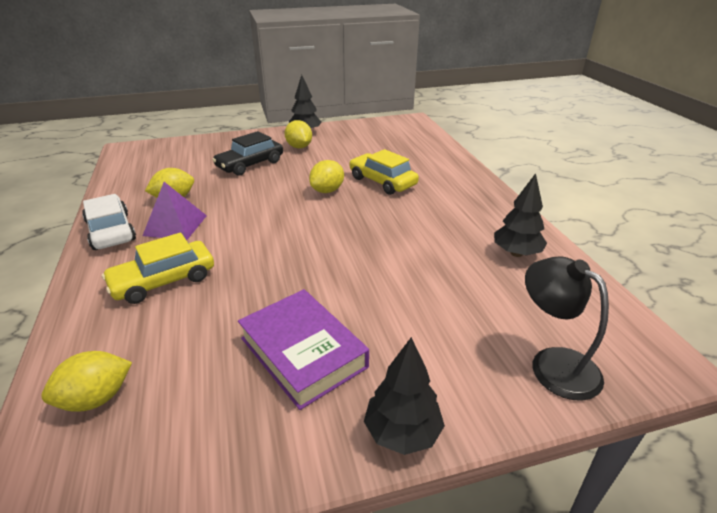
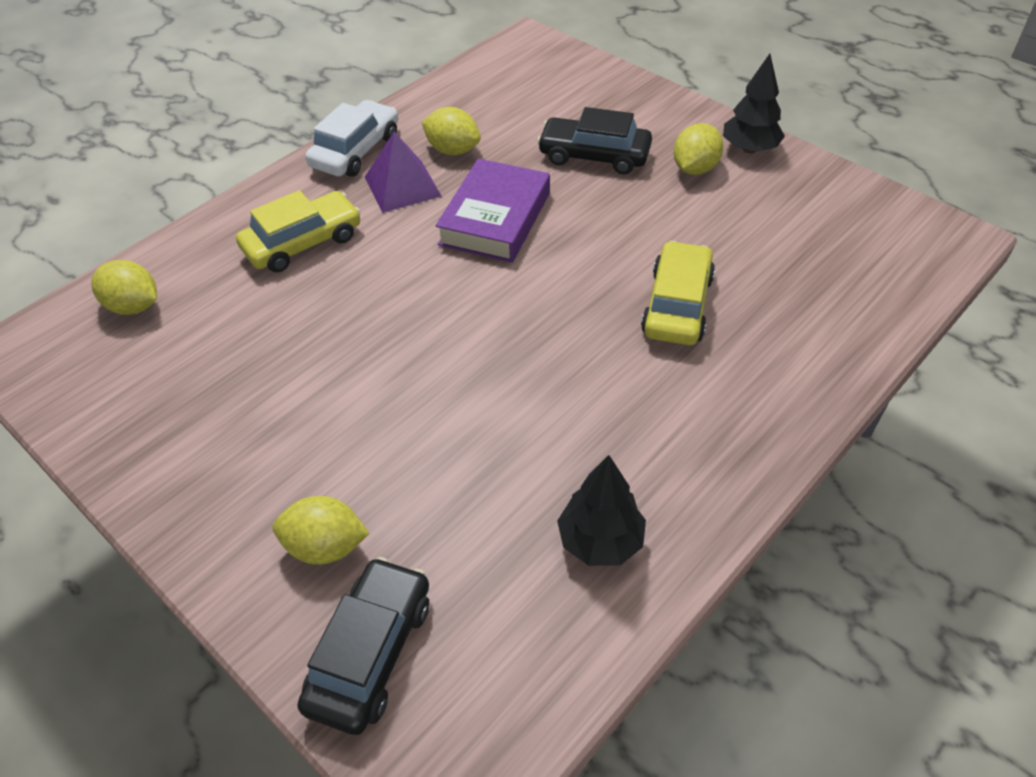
camera: 60 degrees right, 15 degrees up
(164, 281) = (303, 243): yellow car -> yellow car turned 120 degrees clockwise
(303, 352) = (260, 409): purple book -> purple book (495, 219)
(327, 190) = (595, 263): yellow lemon -> yellow lemon (326, 546)
(402, 432) = (193, 541): black tree -> none
(553, 363) = (370, 652): black lamp -> black car

